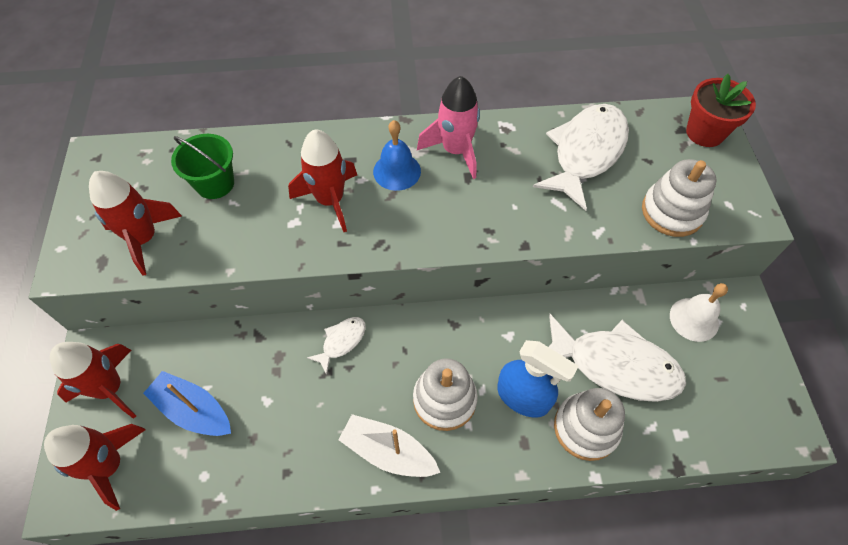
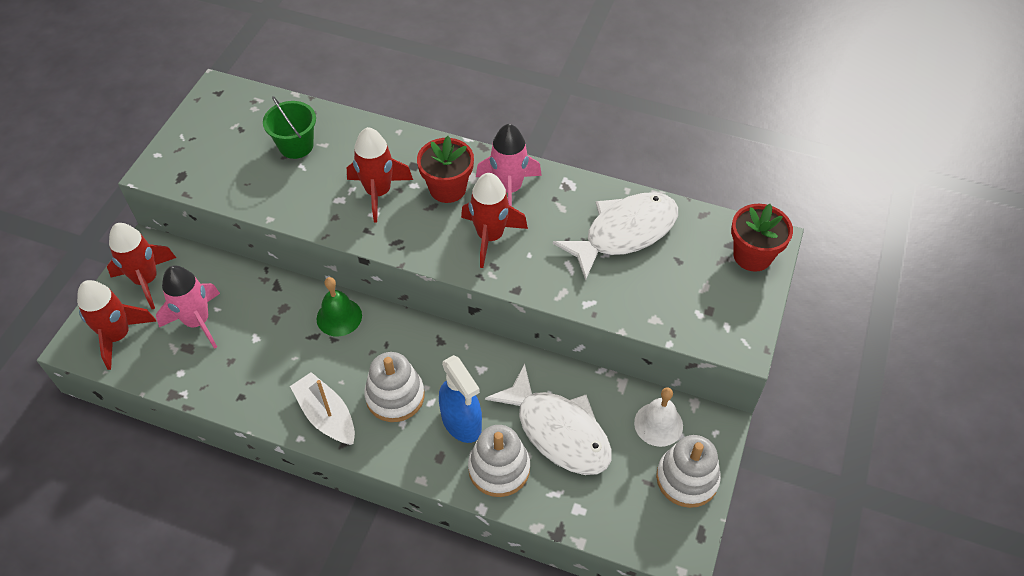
camera: 25 degrees right, 5 degrees down
(144, 239) = (220, 170): red rocket -> red rocket (490, 237)
(193, 410) = (198, 322): blue boat -> pink rocket
(341, 342) = (339, 317): white fish -> green bell
(397, 171) = (447, 188): blue bell -> red flower pot
(672, 212) = (667, 312): white stacking toy -> white stacking toy (687, 478)

